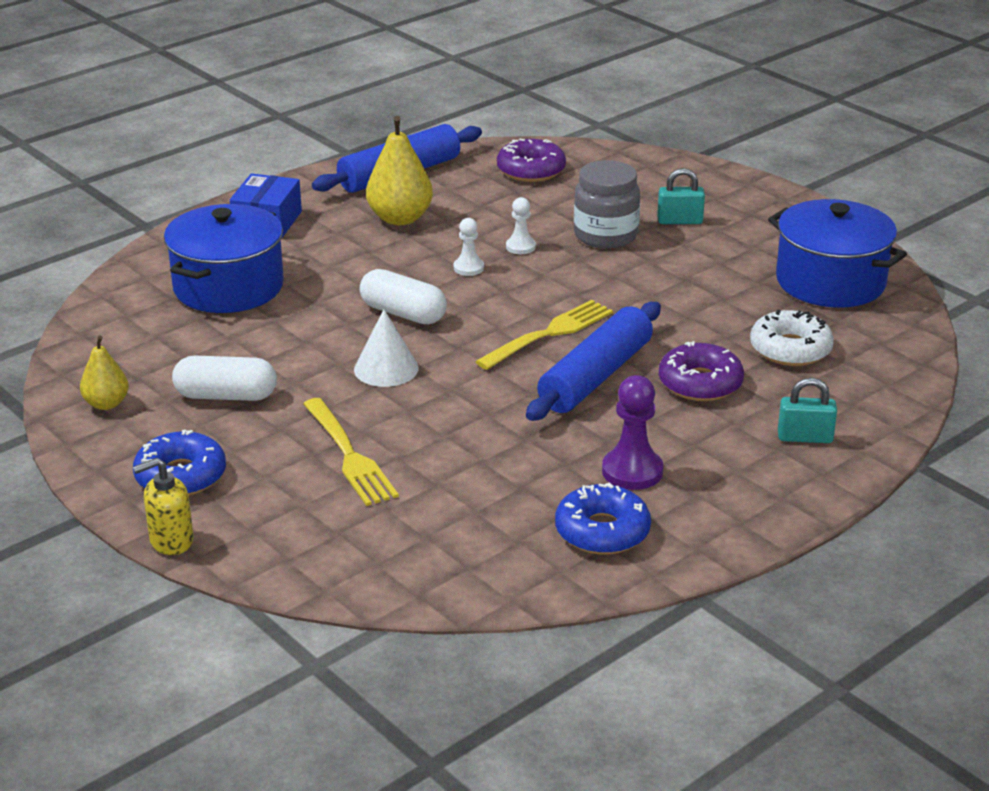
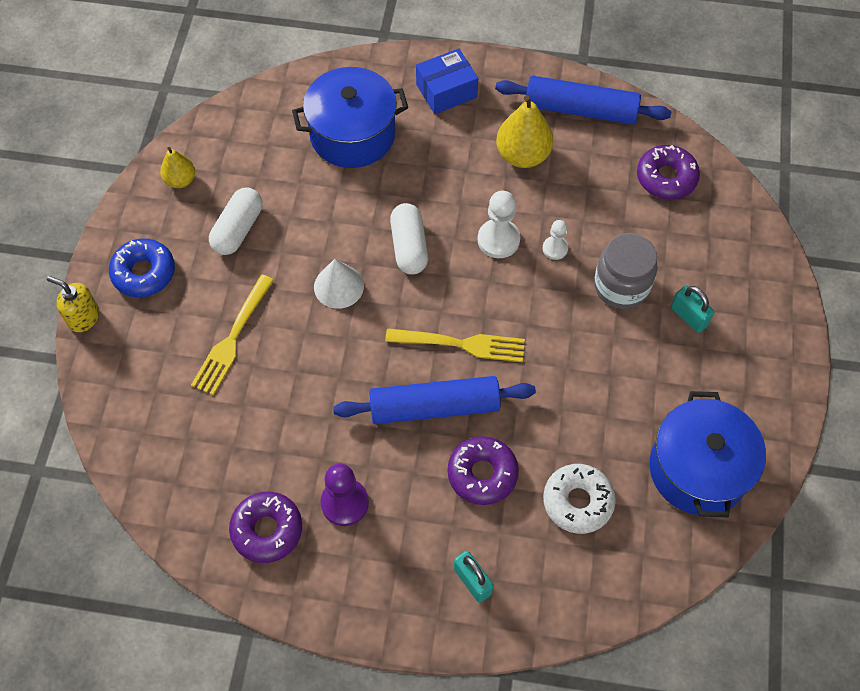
camera: 50 degrees right, 30 degrees up
(226, 396) = (238, 229): white capsule -> white capsule turned 60 degrees clockwise
(468, 268) = (498, 240): white pawn -> white pawn, size x1.67
(602, 531) = (267, 530): blue donut -> purple donut

